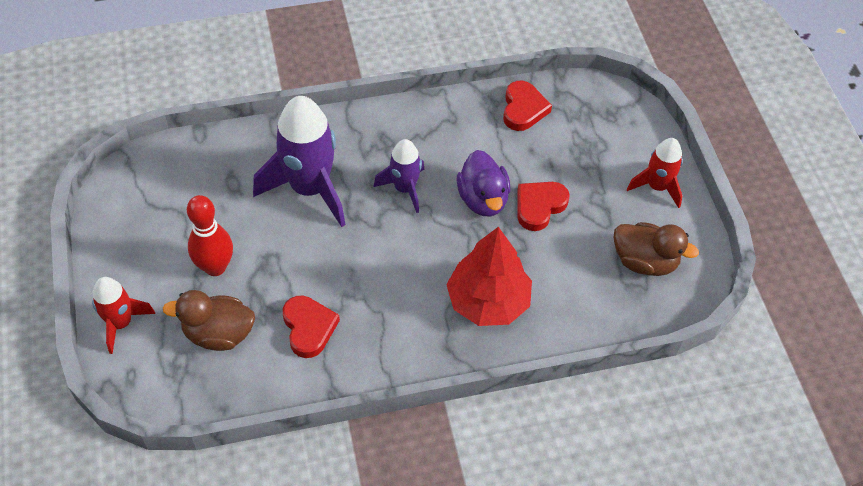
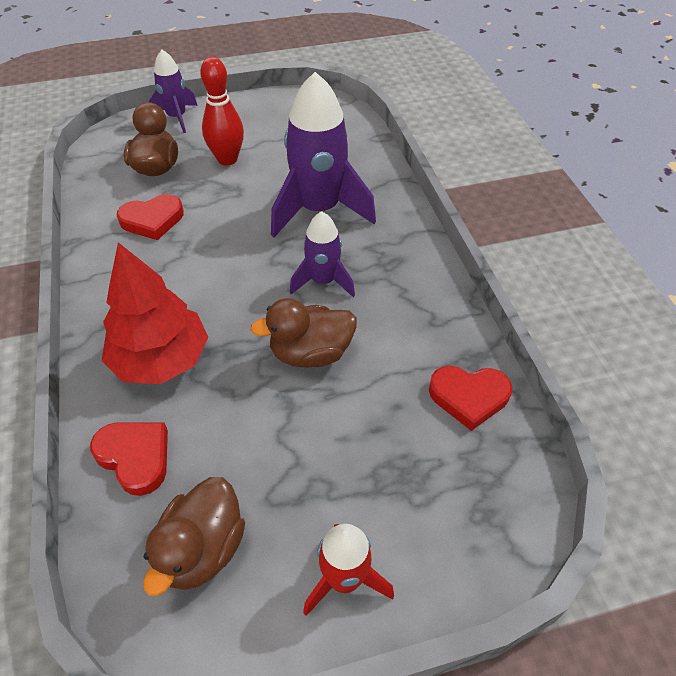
camera: 90 degrees right, 5 degrees down
(121, 323) = (177, 117): red rocket -> purple rocket
(483, 199) = (310, 353): purple duck -> brown duck
(539, 206) = (301, 414): red heart -> red heart (135, 457)

